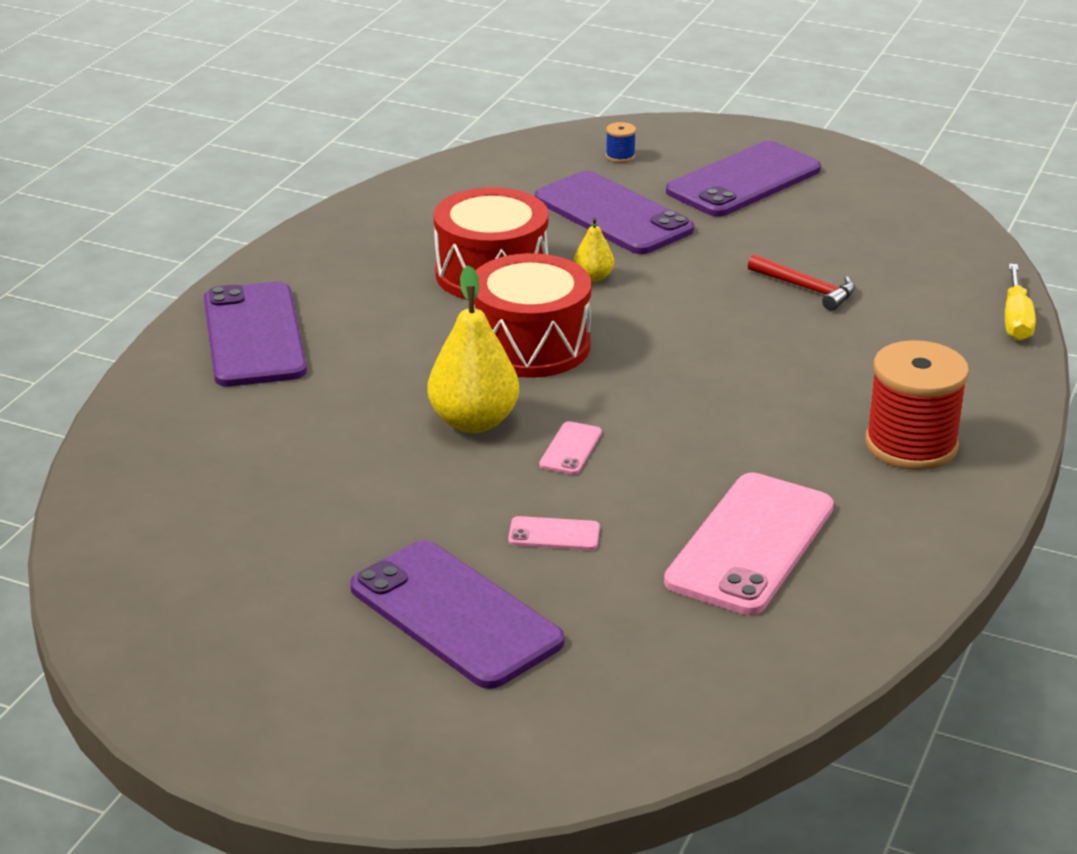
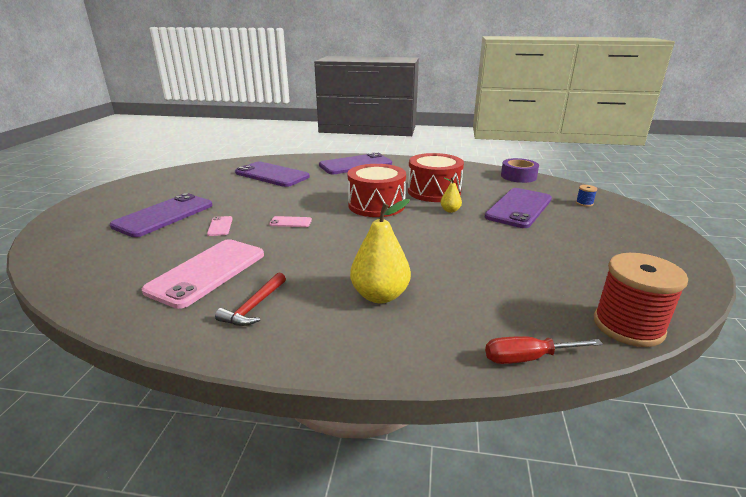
camera: 75 degrees right, 5 degrees down
(459, 173) = (518, 176): none -> purple tape
(474, 422) = (307, 202): yellow pear -> yellow pear (380, 295)
(743, 181) = (604, 235): purple phone -> purple phone (272, 175)
(750, 544) = (207, 272): pink phone -> pink phone turned 75 degrees counterclockwise
(806, 288) = (492, 265): red hammer -> red hammer (254, 306)
(911, 445) = (319, 317): red spool -> red spool (628, 326)
(1016, 319) = (527, 358): yellow screwdriver -> red screwdriver

